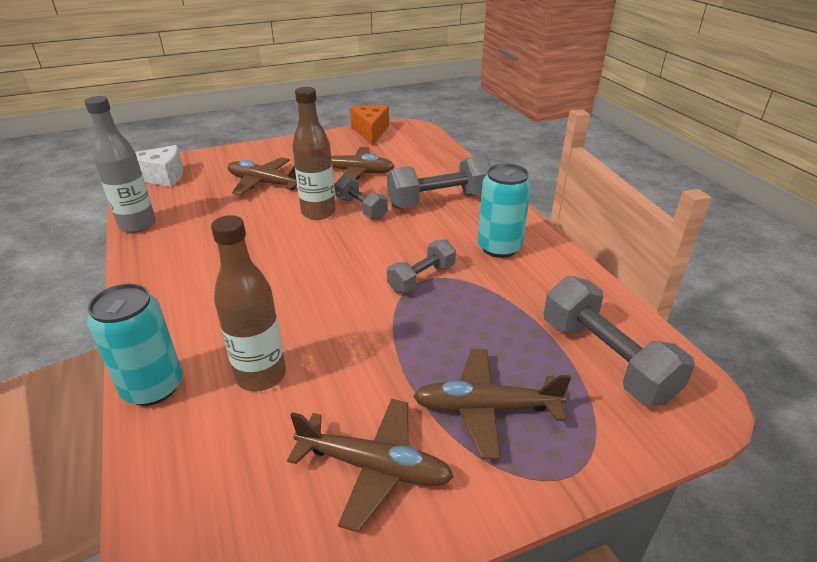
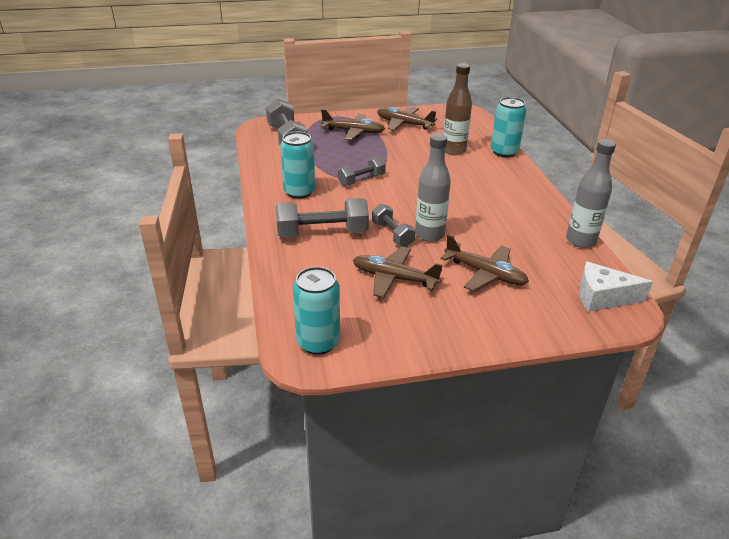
camera: 170 degrees left, 0 degrees up
(318, 212) = (429, 234): brown bottle -> grey bottle
(371, 131) = (361, 352): orange cheese -> none
(403, 133) = (318, 342): none -> turquoise can

